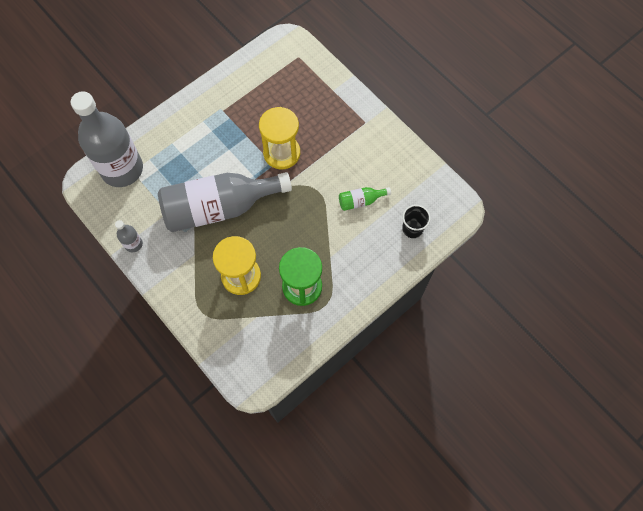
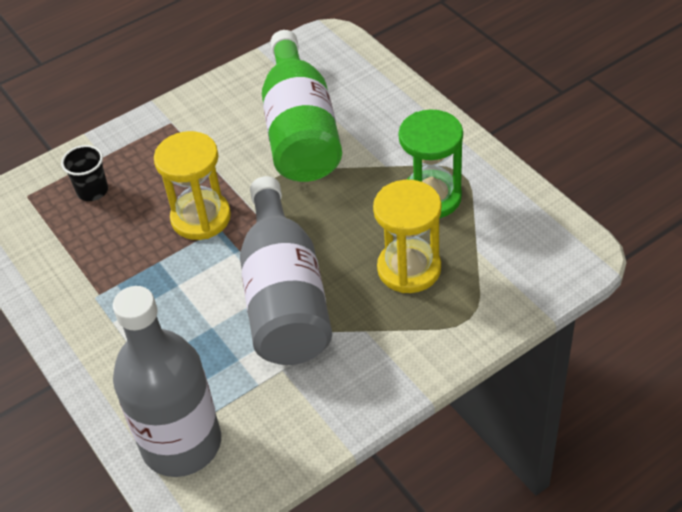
camera: 80 degrees left, 20 degrees down
(133, 244) = (337, 419): grey bottle -> none
(361, 201) = (300, 131): green bottle -> green bottle, size x2.45
(412, 229) = (351, 82): black cup -> black cup (92, 191)

